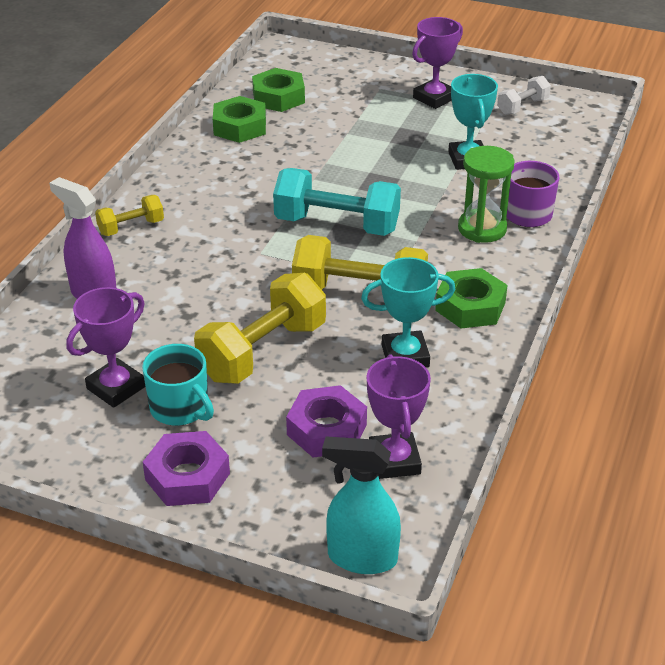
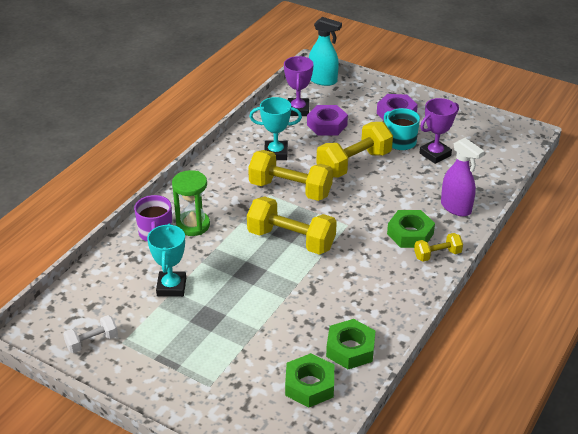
camera: 170 degrees left, 0 degrees up
(337, 225) = (291, 240): turquoise dumbbell -> yellow dumbbell
(434, 98) = (165, 364): purple trophy -> none
(470, 306) = (227, 175): green nut -> green nut (410, 234)

